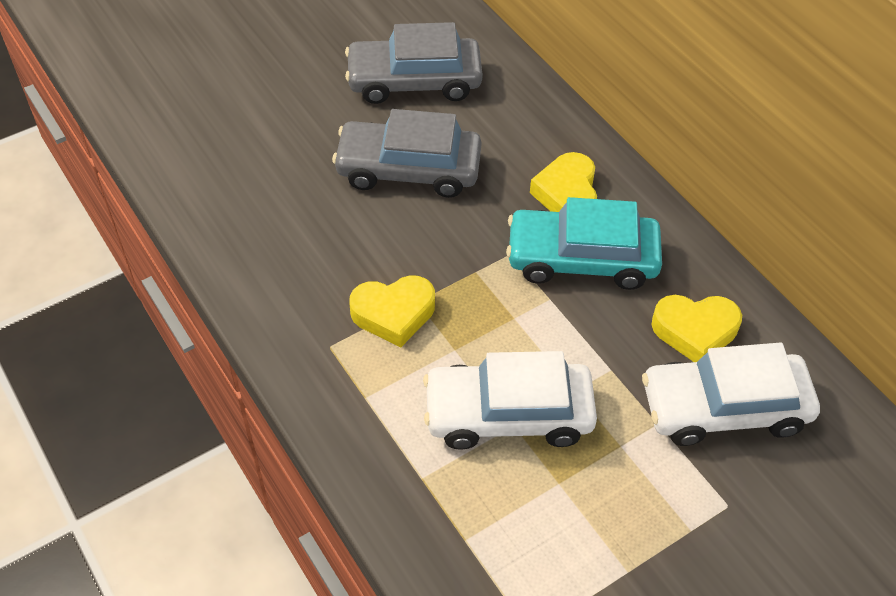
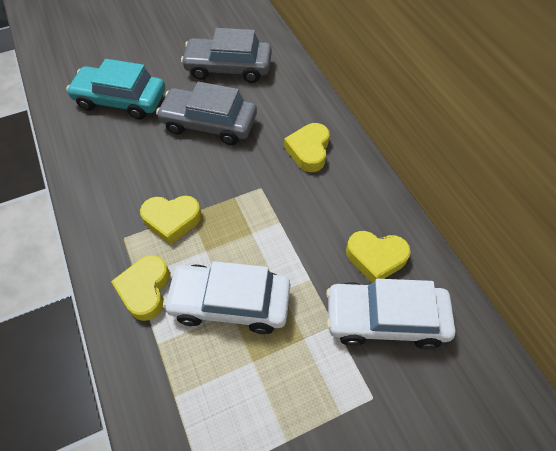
camera: 10 degrees right, 5 degrees up
(383, 412) = (145, 290): none -> yellow heart
(581, 259) = (308, 196): turquoise car -> turquoise car (121, 100)

